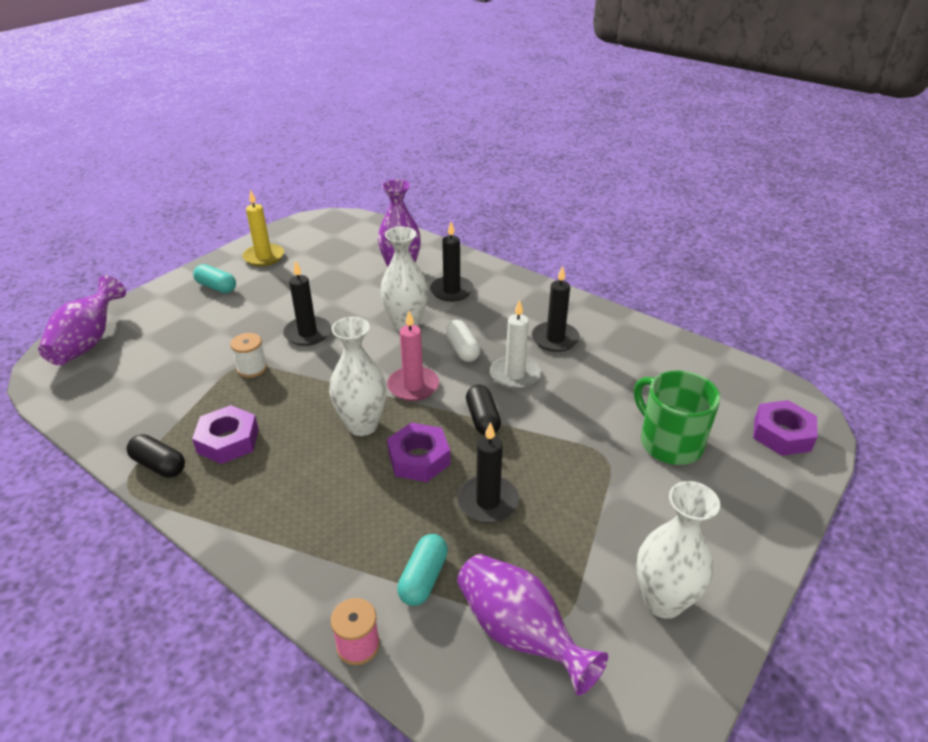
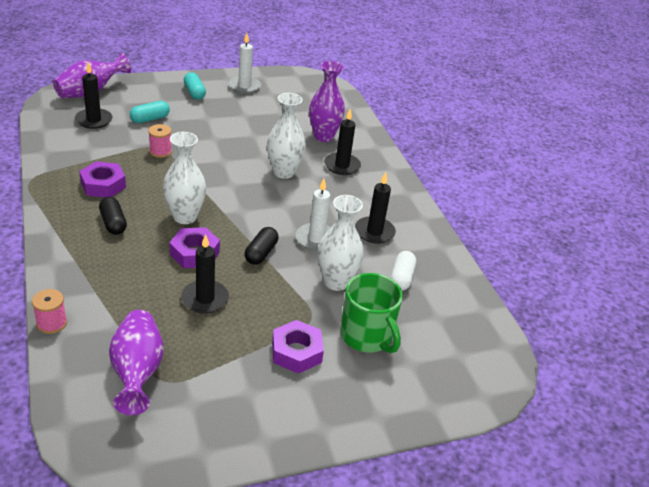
camera: 30 degrees right, 0 degrees up
(159, 465) = (55, 178): black capsule -> black capsule (113, 223)
(252, 368) = (160, 151): white spool -> pink spool
(264, 257) = (244, 86): yellow candle -> white candle
(307, 333) = (216, 147): black candle -> black candle (94, 120)
(413, 386) = (242, 211): pink candle -> none
(423, 578) = (121, 314): turquoise capsule -> turquoise capsule (150, 119)
(462, 349) = (301, 206): white capsule -> white capsule (401, 278)
(663, 601) = (239, 412): white vase -> white vase (336, 282)
(669, 443) = (367, 336): green mug -> green mug turned 150 degrees clockwise
(782, 434) = (459, 379): purple nut -> purple nut (296, 352)

